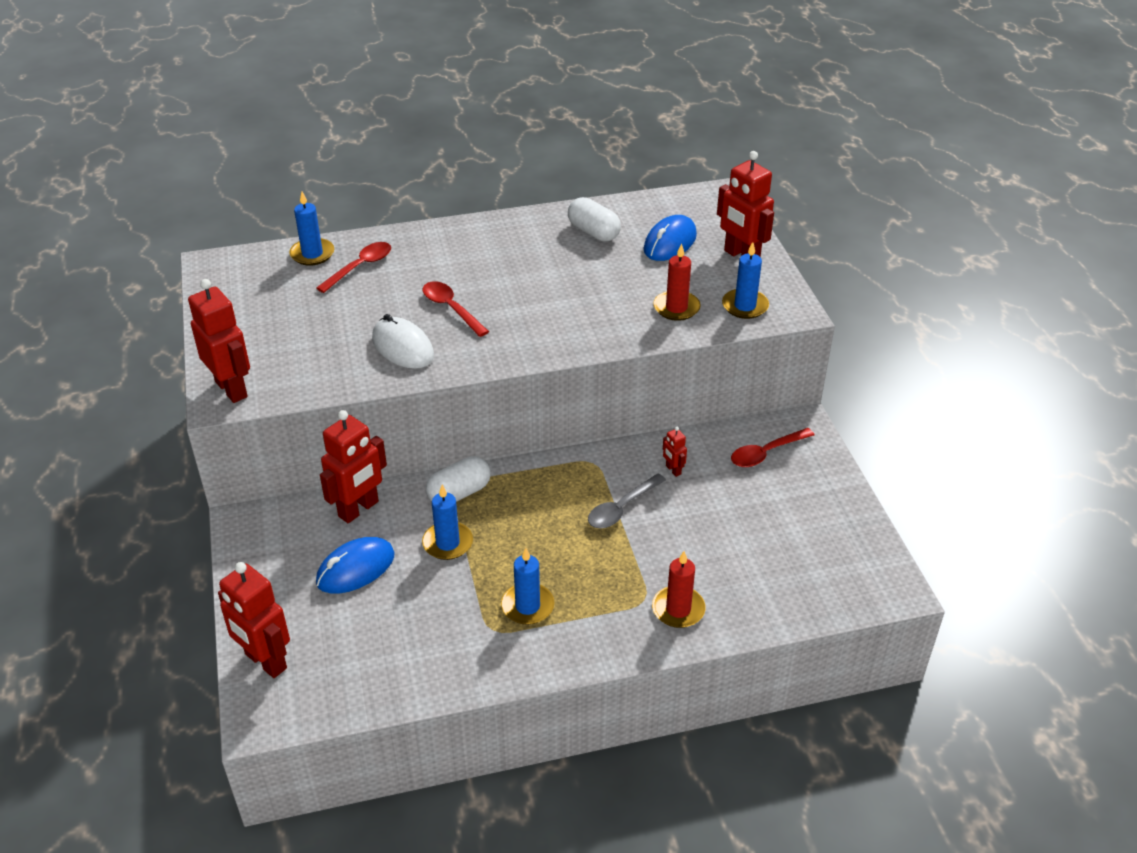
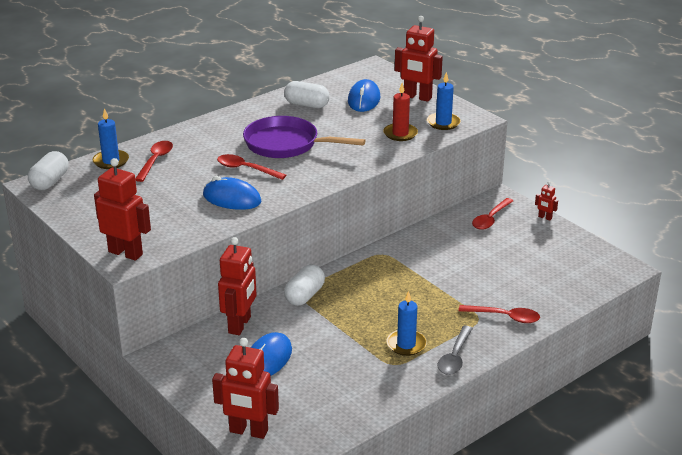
camera: 25 degrees left, 10 degrees down
(229, 264) = (50, 182): none -> white capsule
(403, 347) = (232, 199): white mouse -> blue mouse
(447, 543) = (321, 326): blue candle -> none
(525, 285) = (286, 144): none -> purple pan
(622, 508) = (423, 273): grey spoon -> grey spoon (455, 357)
(673, 470) = (439, 244): red robot -> red robot (545, 217)
(678, 609) = (504, 317): red candle -> red spoon

